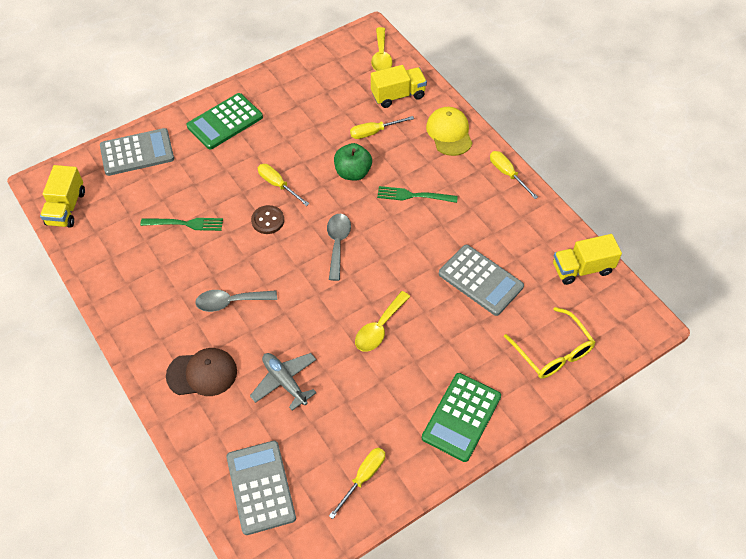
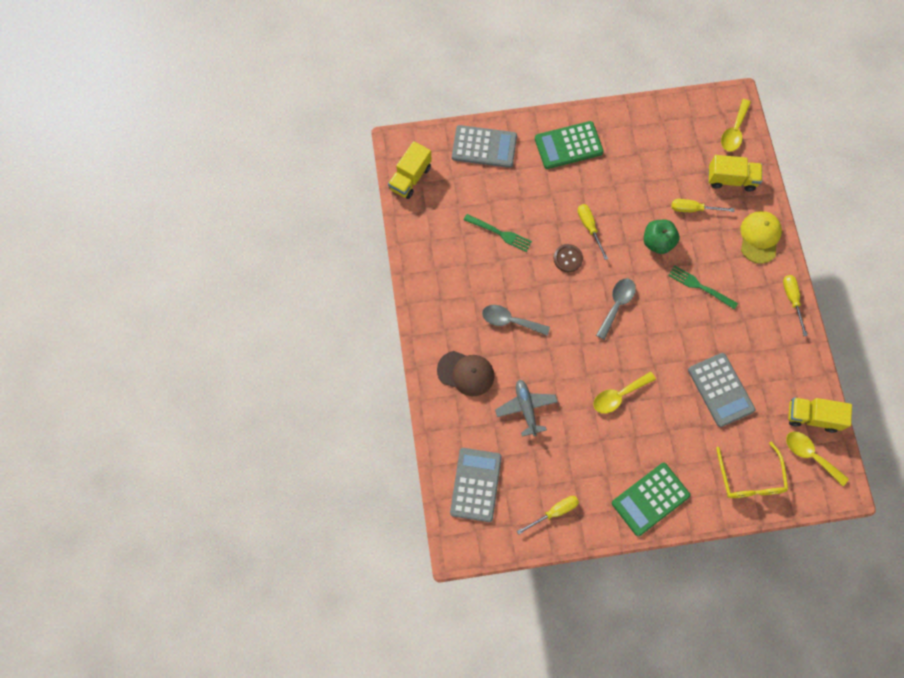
camera: 25 degrees right, 15 degrees up
(599, 304) = (810, 455): none -> yellow spoon

